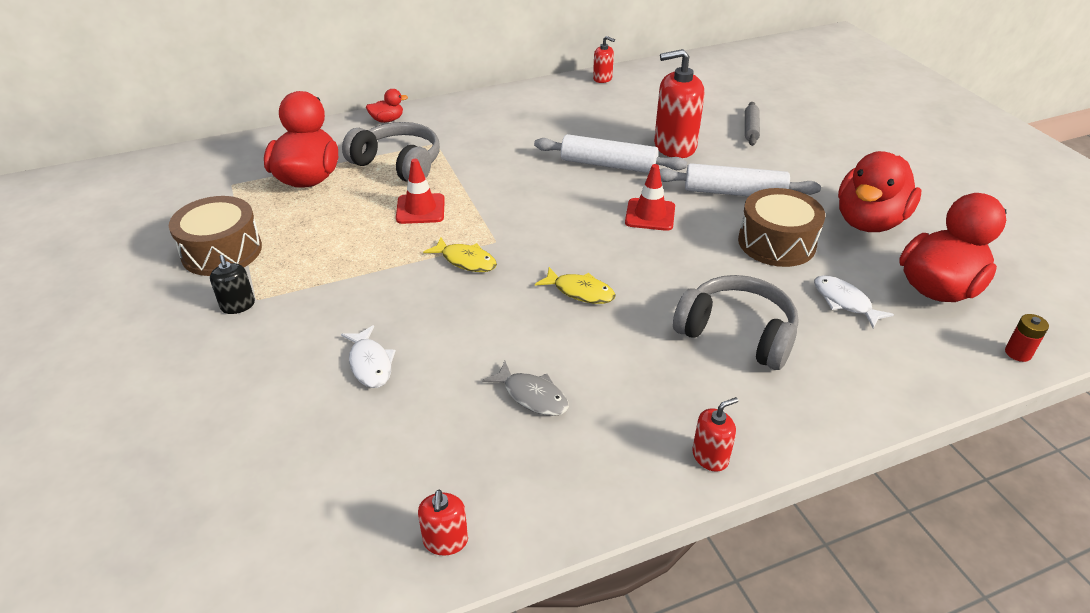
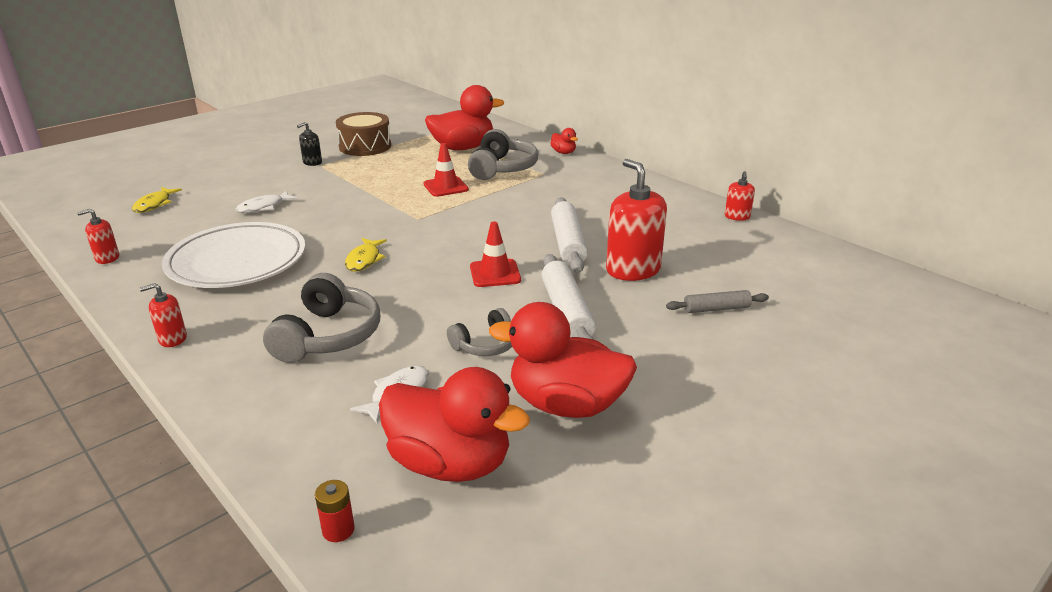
camera: 70 degrees right, 10 degrees down
(466, 261) = (387, 213): yellow fish -> yellow fish (154, 204)
(532, 396) = (237, 262): grey fish -> white plate
(710, 457) = (172, 339): red soap dispenser -> red soap dispenser turned 120 degrees clockwise
(776, 243) = (485, 345): brown drum -> grey headphones

